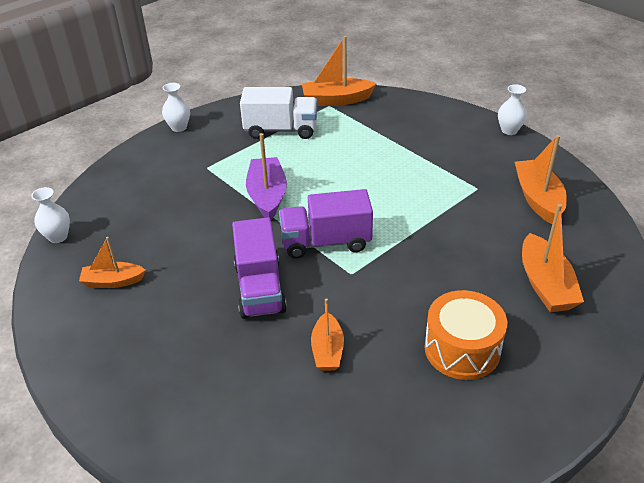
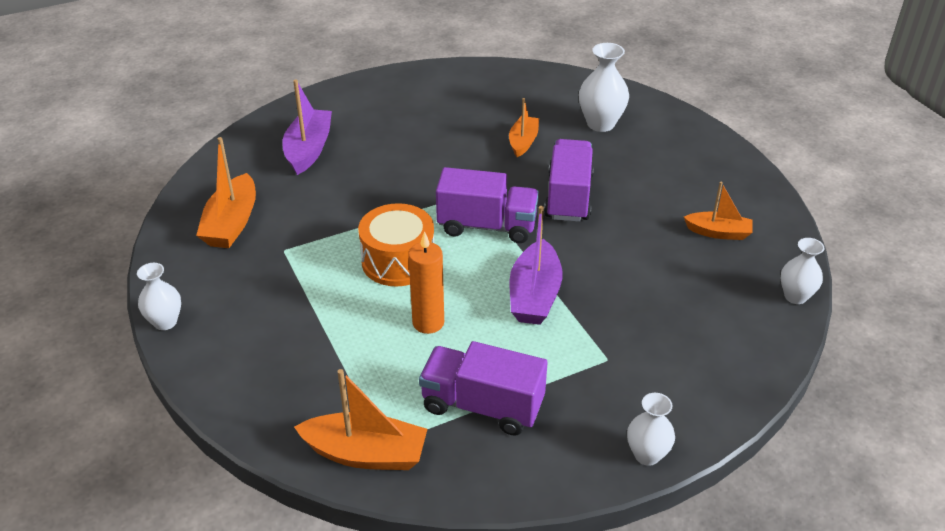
camera: 165 degrees left, 0 degrees up
(242, 404) = (600, 124): none -> white vase
(281, 130) = (482, 406): white truck -> purple truck
(337, 164) = (428, 322): none -> orange candle
(462, 349) = (416, 123): orange drum -> orange drum (398, 261)
(545, 285) = (309, 149): orange boat -> purple boat

